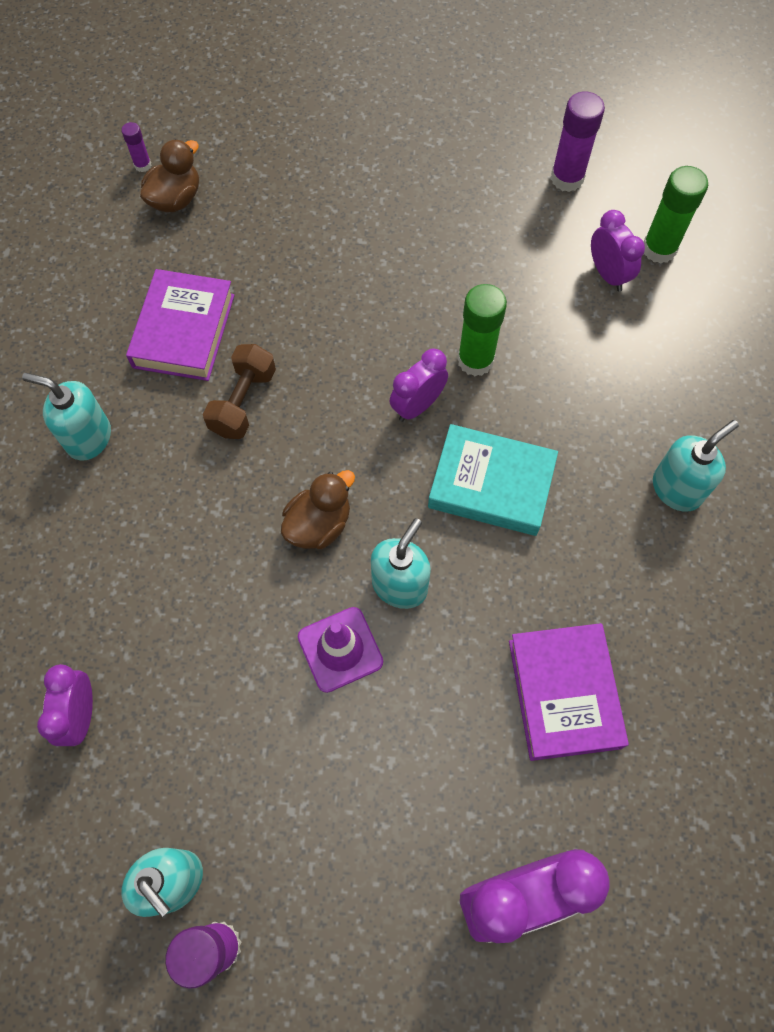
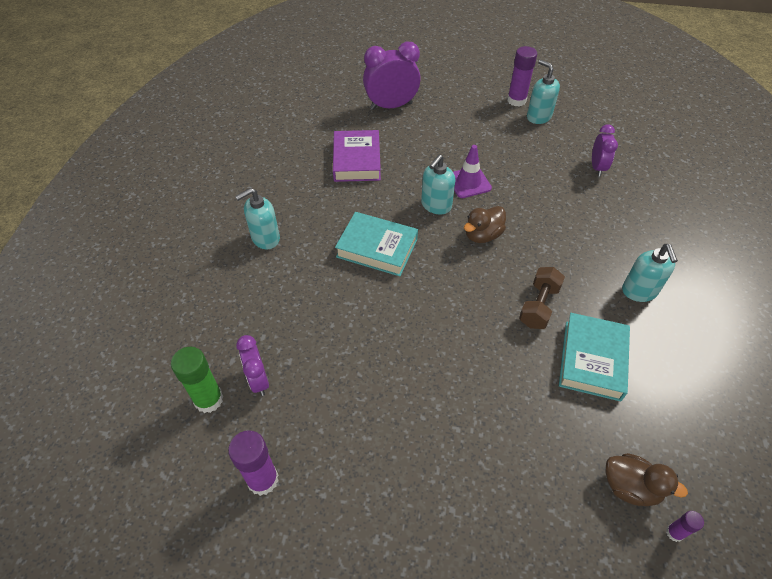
camera: 175 degrees left, 15 degrees down
(88, 438) = (639, 291): turquoise soap dispenser -> turquoise soap dispenser turned 60 degrees clockwise
(176, 199) = (630, 487): brown duck -> brown duck turned 105 degrees counterclockwise
(184, 331) = (592, 360): purple book -> turquoise book
(417, 406) = (418, 295): purple clock -> none
(475, 360) = (375, 322): green glue stick -> none

